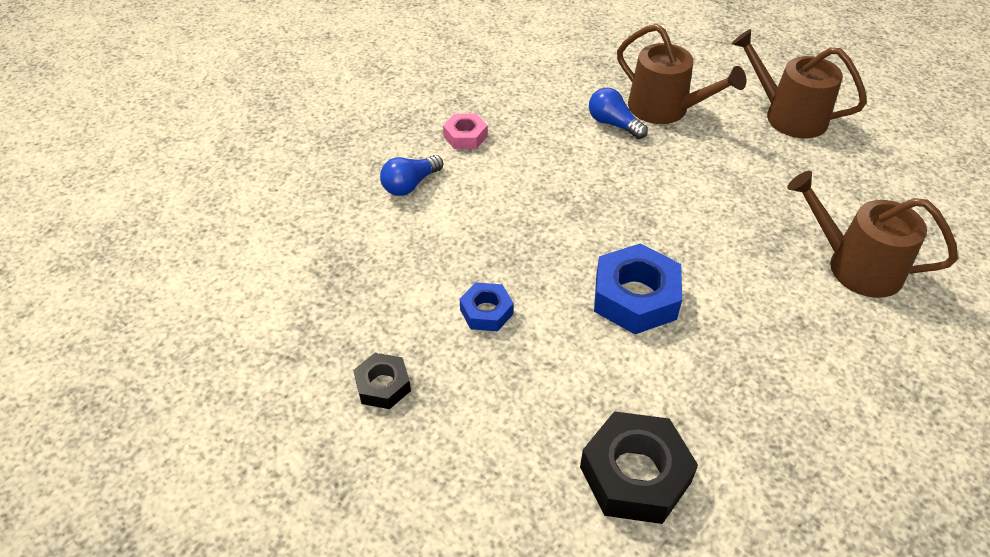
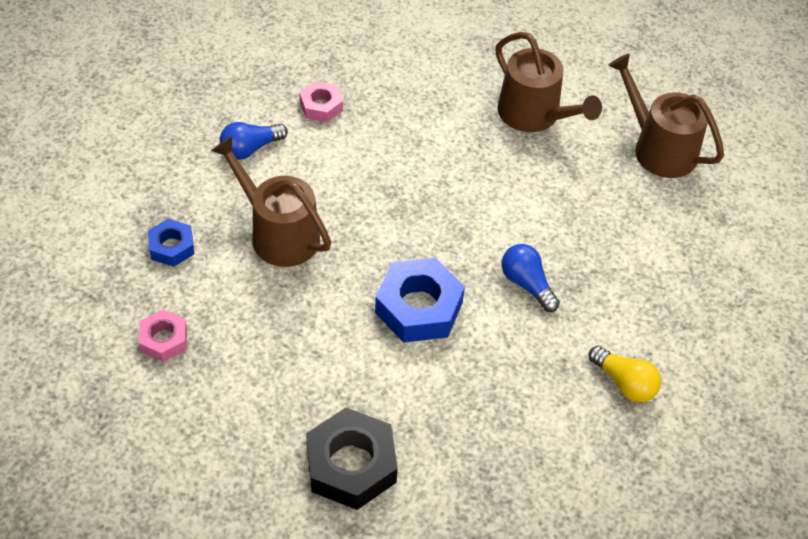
camera: 10 degrees right, 5 degrees up
(383, 385) = (164, 340): black nut -> pink nut
(486, 312) = (277, 292): blue nut -> blue nut (172, 247)
(613, 124) = (474, 122): blue light bulb -> blue light bulb (527, 284)
(856, 266) = (643, 322): brown watering can -> brown watering can (279, 234)
(869, 326) = (624, 383): none -> yellow light bulb

